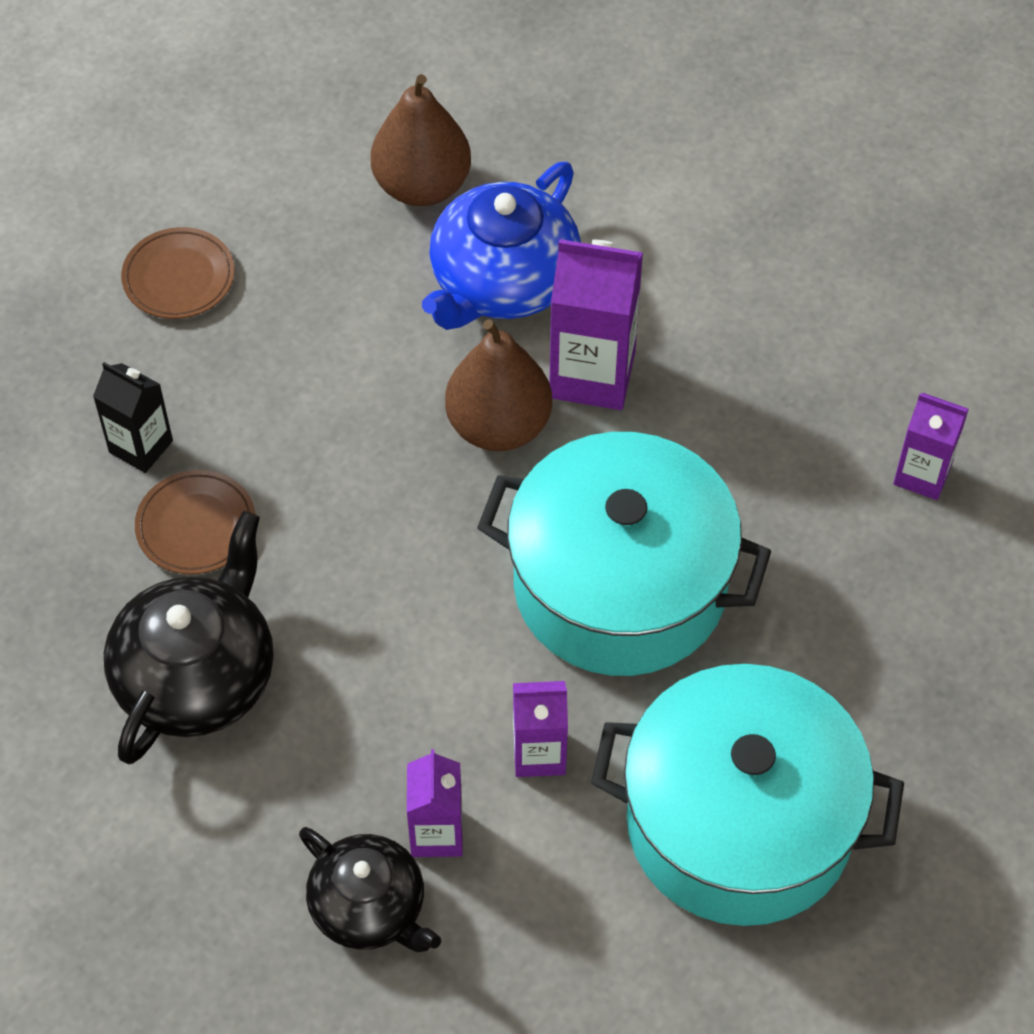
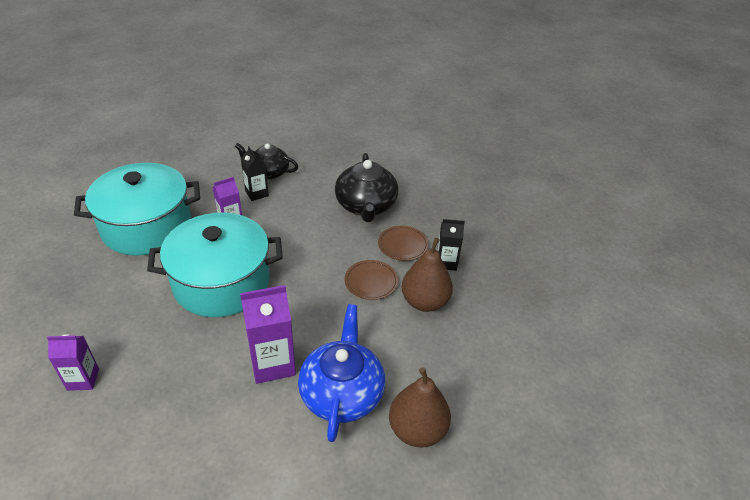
camera: 150 degrees right, 15 degrees down
(179, 277) = (492, 331): brown plate -> brown plate (371, 282)
(436, 833) = (256, 193): purple carton -> black carton
(498, 425) = (305, 324): brown pear -> brown pear (424, 302)

